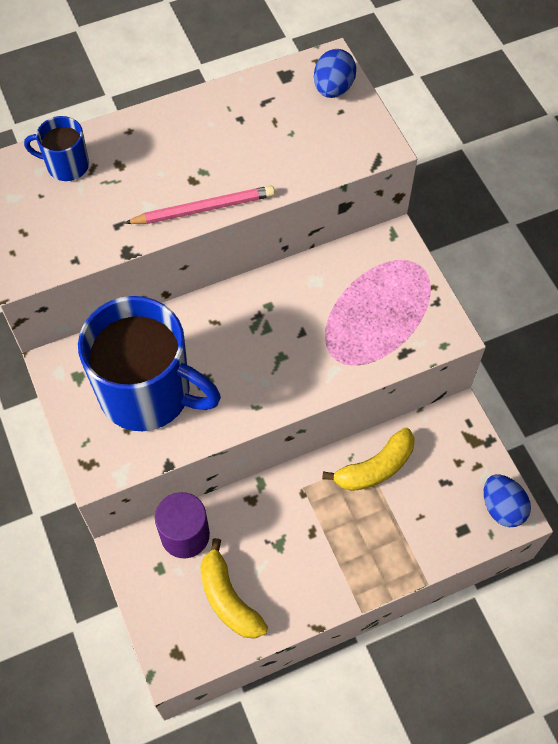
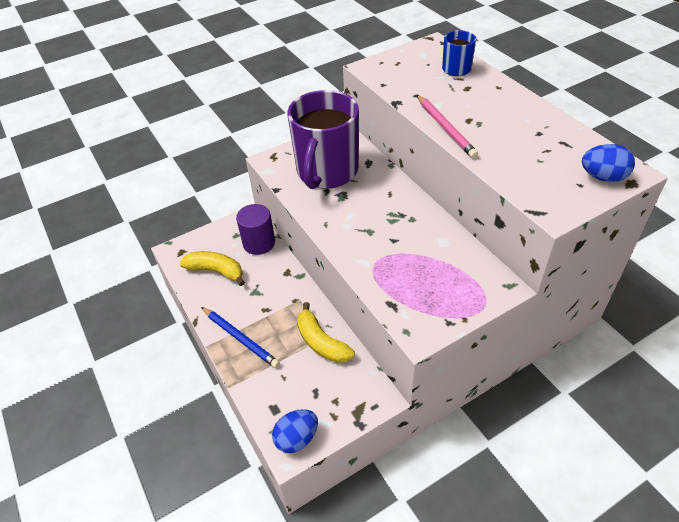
camera: 85 degrees right, 15 degrees down
(148, 393) = (326, 172): blue mug -> purple mug
(228, 599) = (216, 271): yellow banana -> yellow banana turned 60 degrees clockwise
(355, 566) = (240, 338): none -> blue pencil

